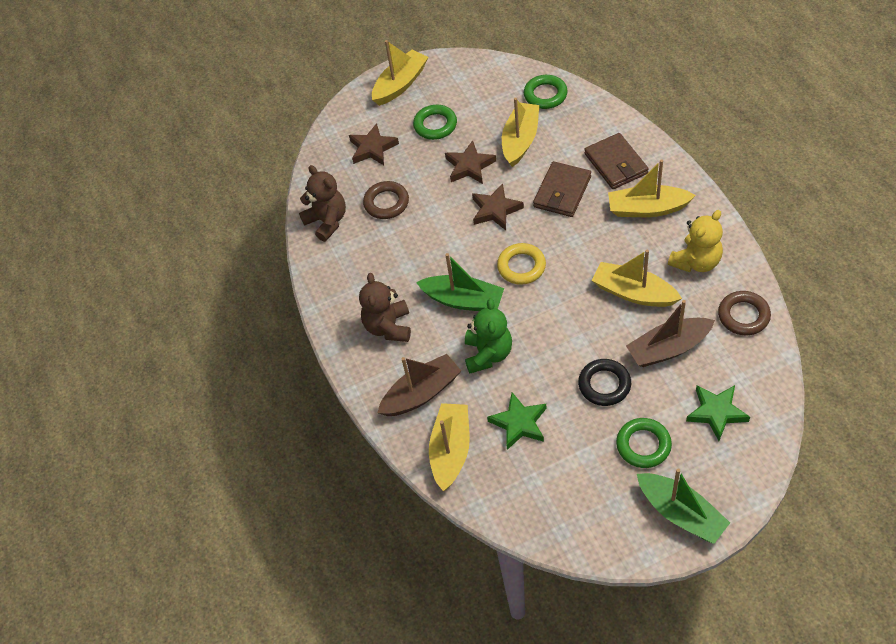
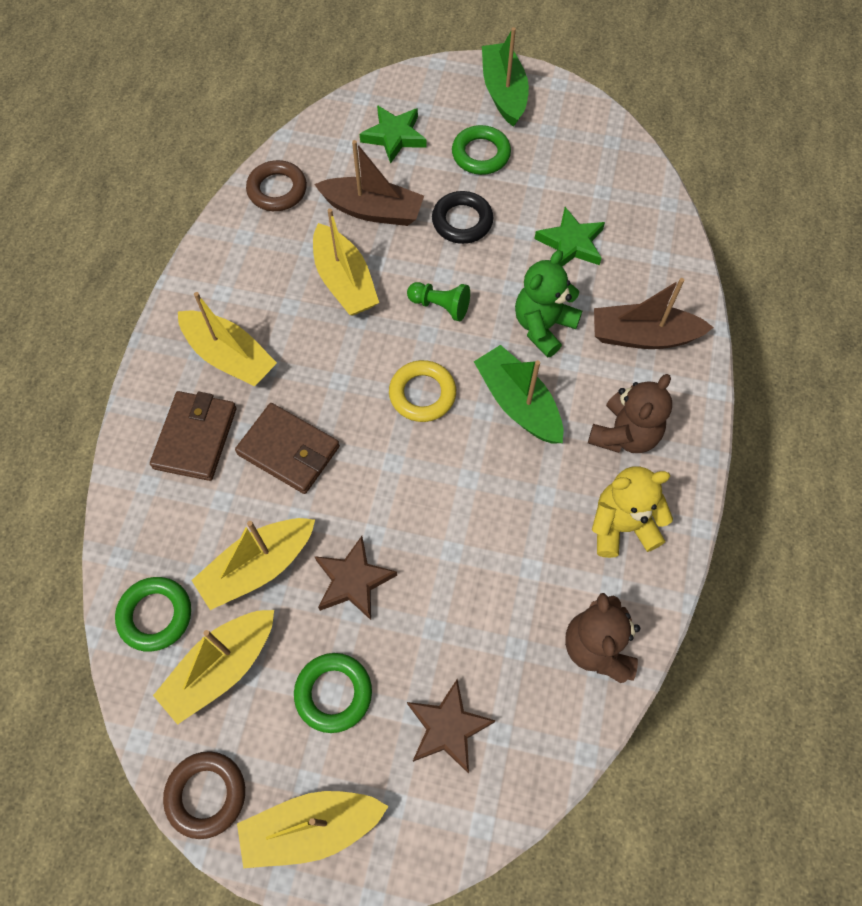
camera: 150 degrees left, 10 degrees up
(386, 203) = (500, 611): brown ring -> brown ring (206, 794)
(451, 450) = (656, 264): yellow boat -> yellow boat (221, 668)
(495, 210) = (382, 488): brown star -> none
(561, 321) = (440, 306): none -> green pawn
(562, 192) = (288, 450): brown wallet -> brown wallet turned 60 degrees clockwise
(696, 262) = (254, 266): yellow teddy bear -> yellow teddy bear (622, 526)

